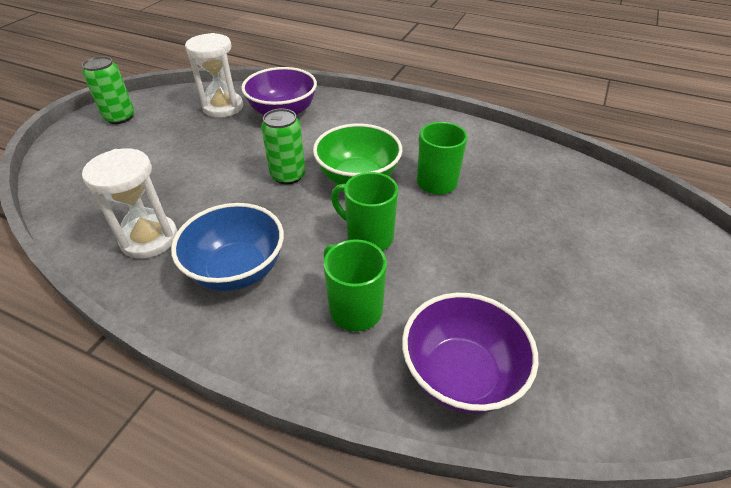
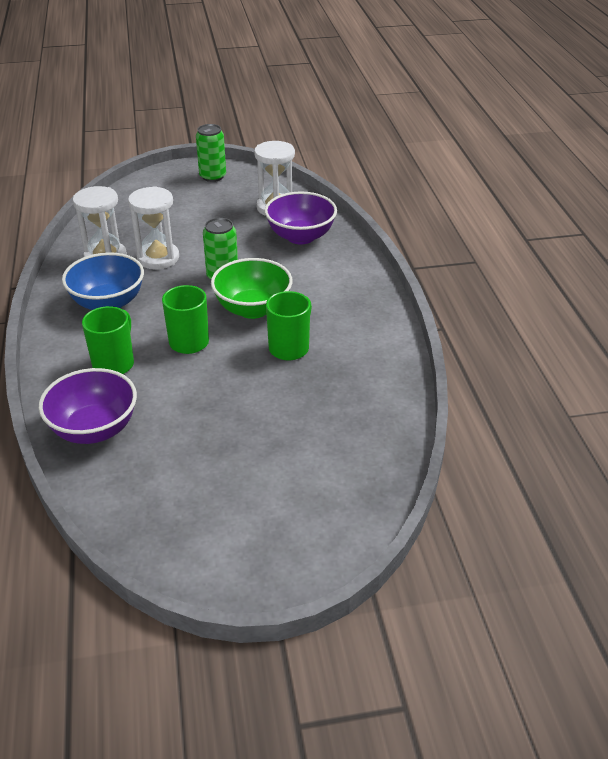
camera: 55 degrees right, 5 degrees down
(204, 202) = (158, 258): none -> white hourglass

